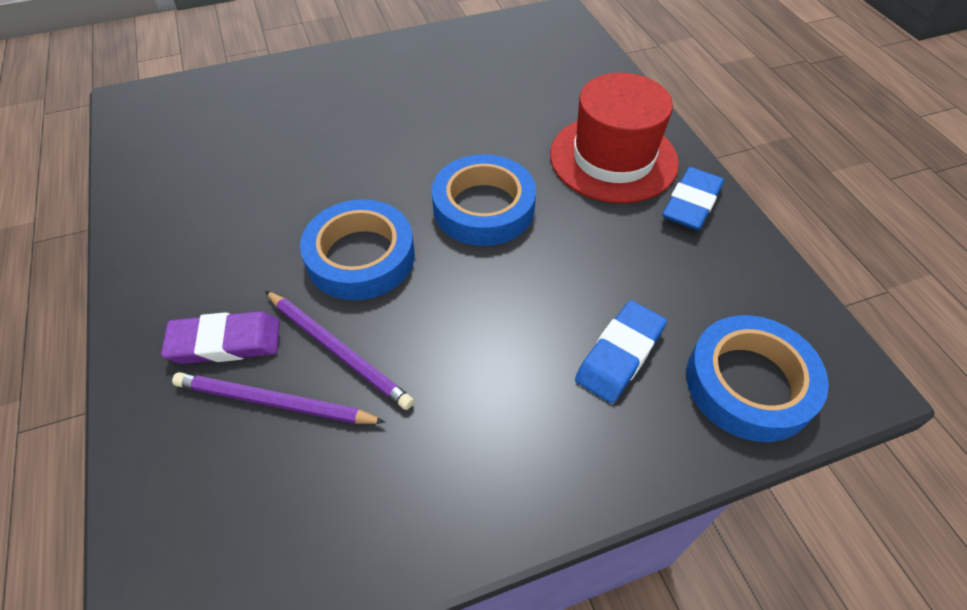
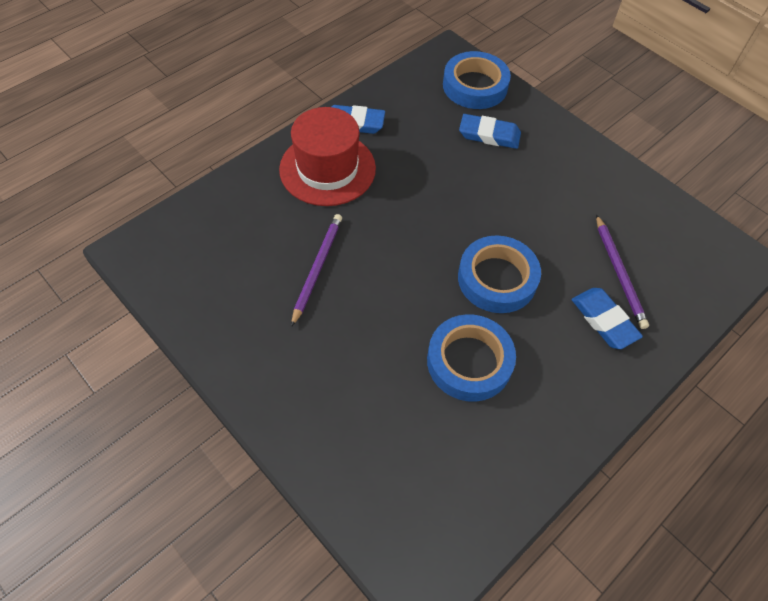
camera: 115 degrees left, 5 degrees up
(225, 342) = (604, 320): purple eraser -> blue eraser
(337, 350) = (569, 259): purple pencil -> purple pencil (317, 268)
(483, 207) = (414, 226): blue tape -> blue tape (469, 361)

